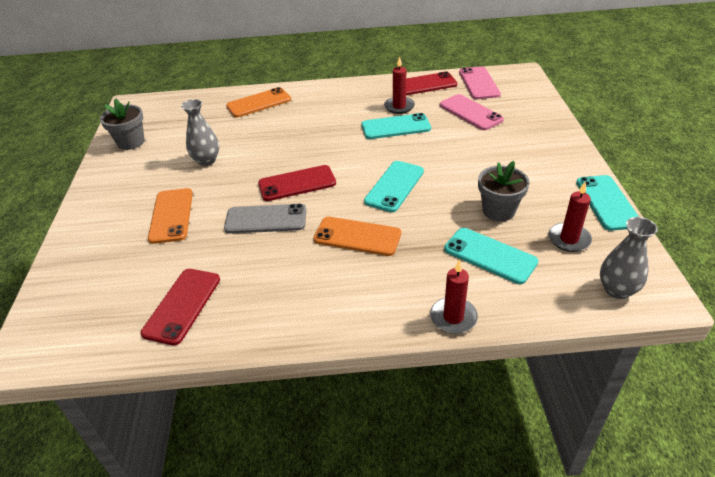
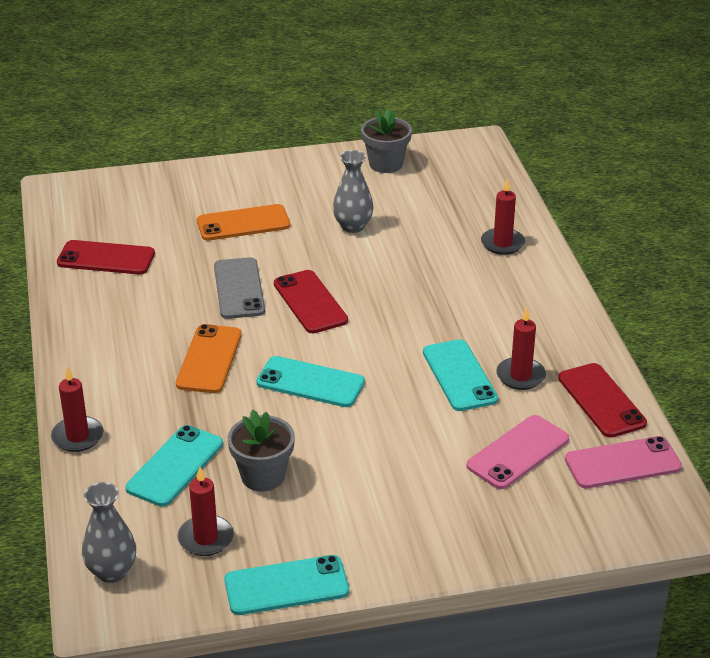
camera: 80 degrees right, 5 degrees down
(259, 103) = (502, 243): orange phone -> red candle

